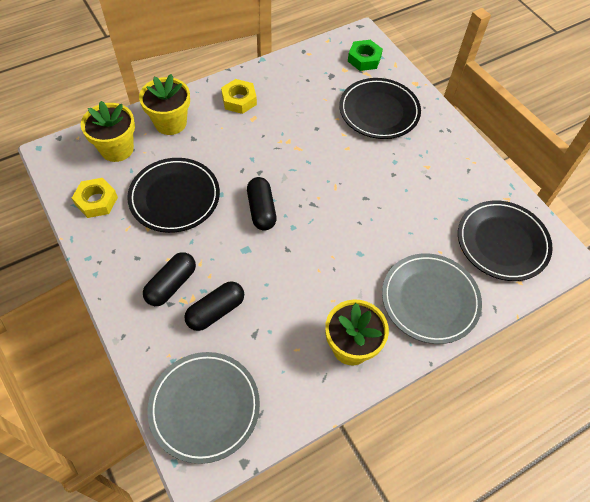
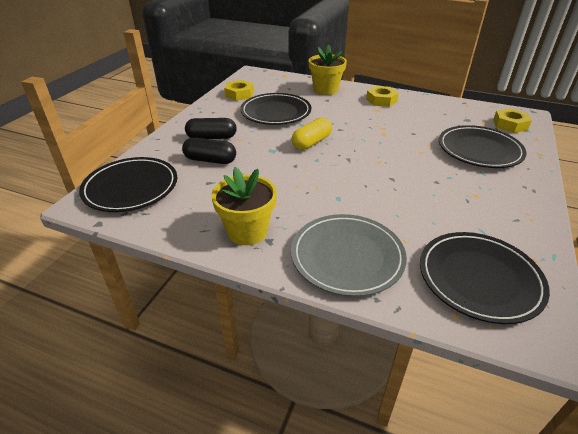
camera: 55 degrees right, 20 degrees down
(117, 149) = (282, 85): yellow flower pot -> none
(204, 407) = (131, 188): grey plate -> black plate
(261, 210) = (312, 142): black capsule -> yellow capsule
(364, 59) = (510, 125): green nut -> yellow nut

